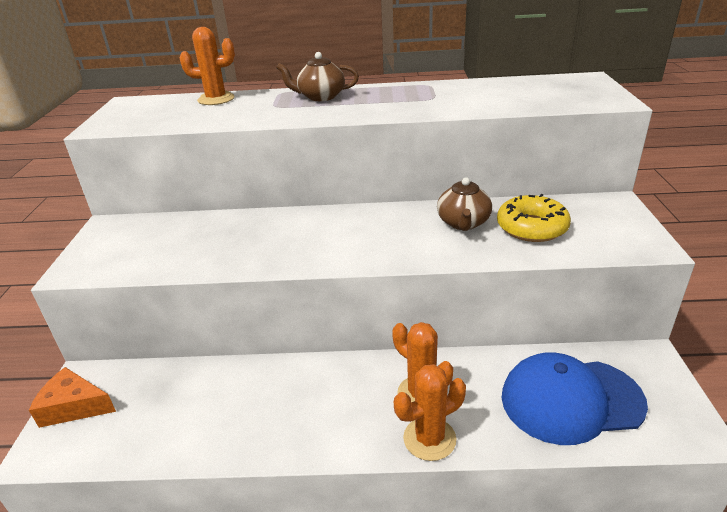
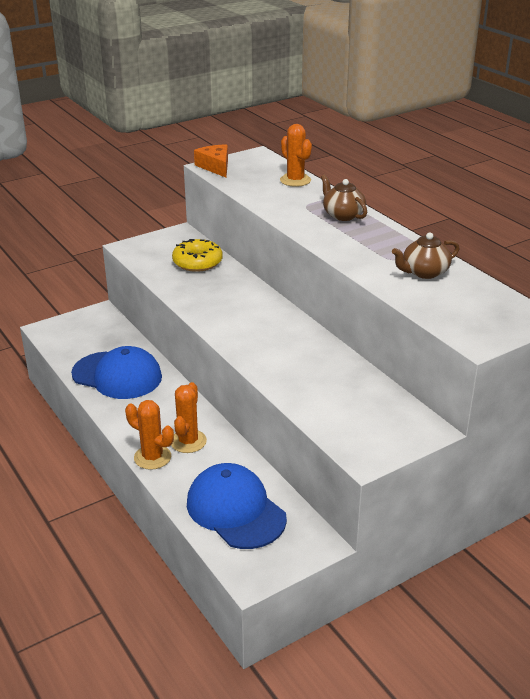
camera: 55 degrees right, 0 degrees up
(74, 406) = (80, 322): orange cheese -> orange cheese (215, 167)
(233, 411) = (117, 375): none -> blue cap
(463, 223) = (315, 363): brown teapot -> brown teapot (424, 272)
(531, 227) = (339, 395): yellow donut -> yellow donut (197, 262)

